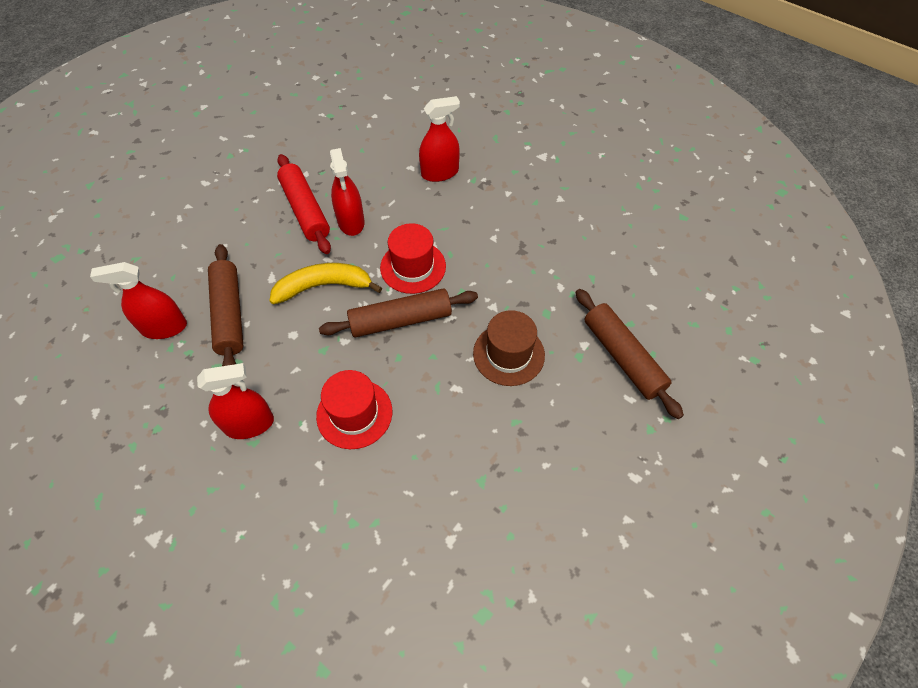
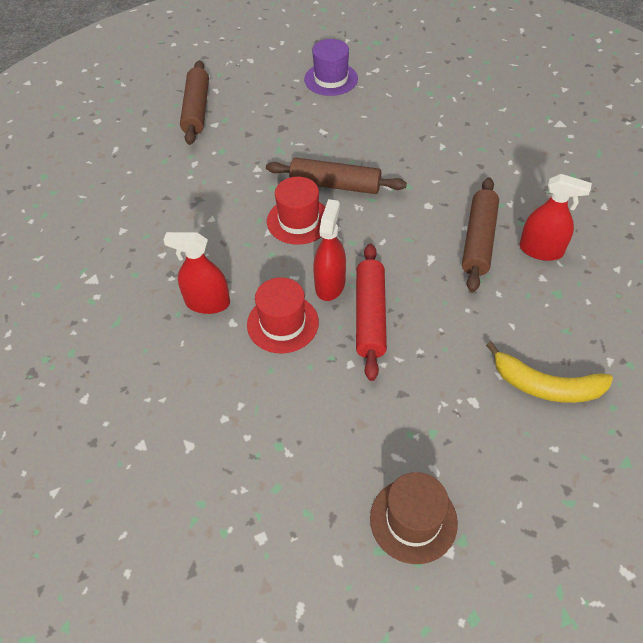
camera: 150 degrees left, 5 degrees down
(249, 424) = (482, 159): red spray bottle -> none
(323, 286) = (385, 233): yellow banana -> yellow banana (546, 386)
(354, 413) = (402, 141): red hat -> red hat (282, 323)
(501, 488) = (331, 79): none -> purple hat
(508, 354) = (271, 137): brown hat -> brown hat (413, 520)

